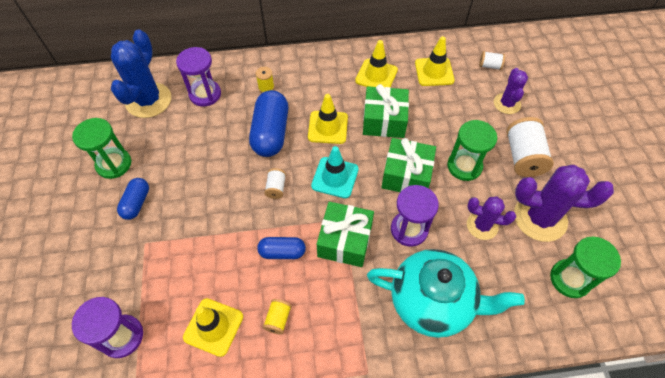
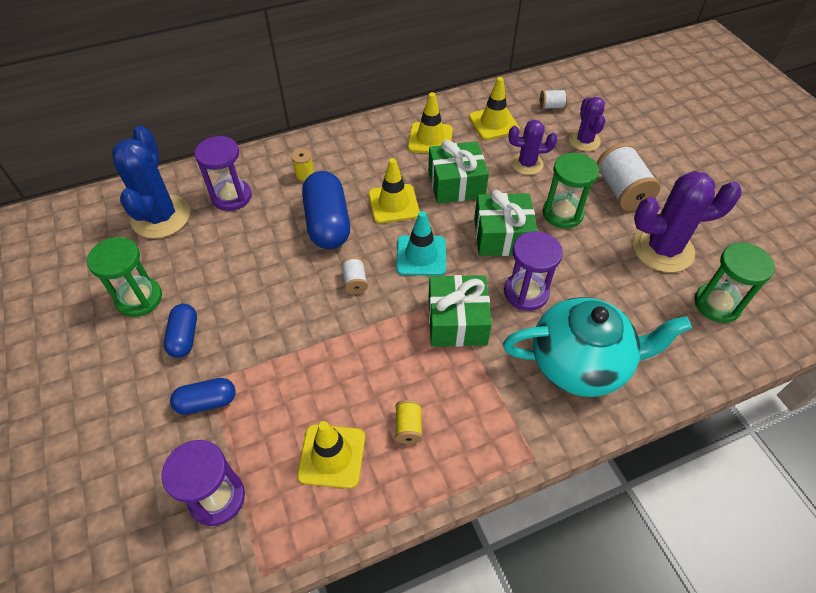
camera: 15 degrees left, 5 degrees down
(282, 252) = (387, 351): blue capsule -> blue capsule (207, 402)
(482, 226) = (604, 271): purple cactus -> purple cactus (527, 164)

